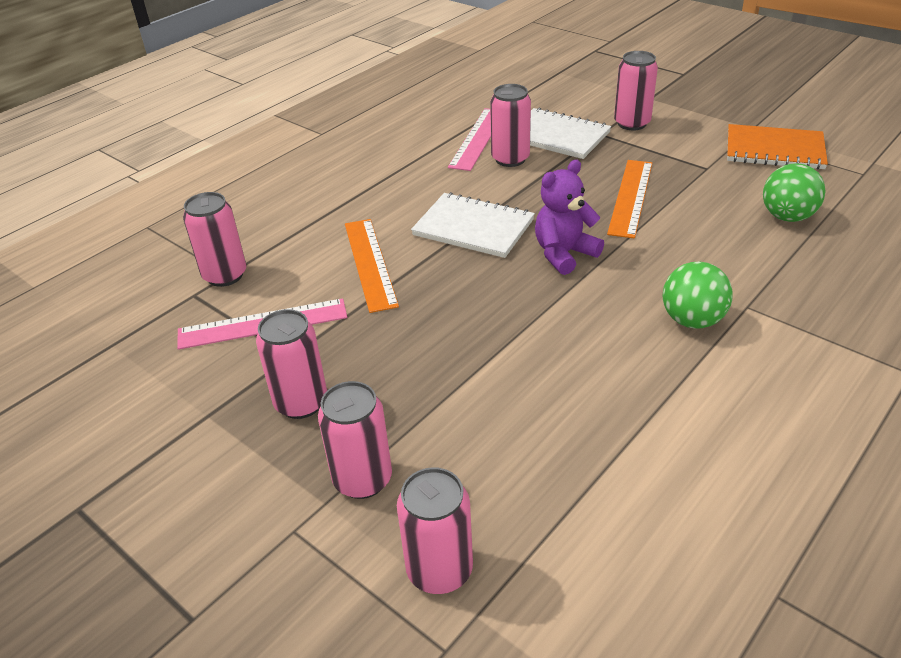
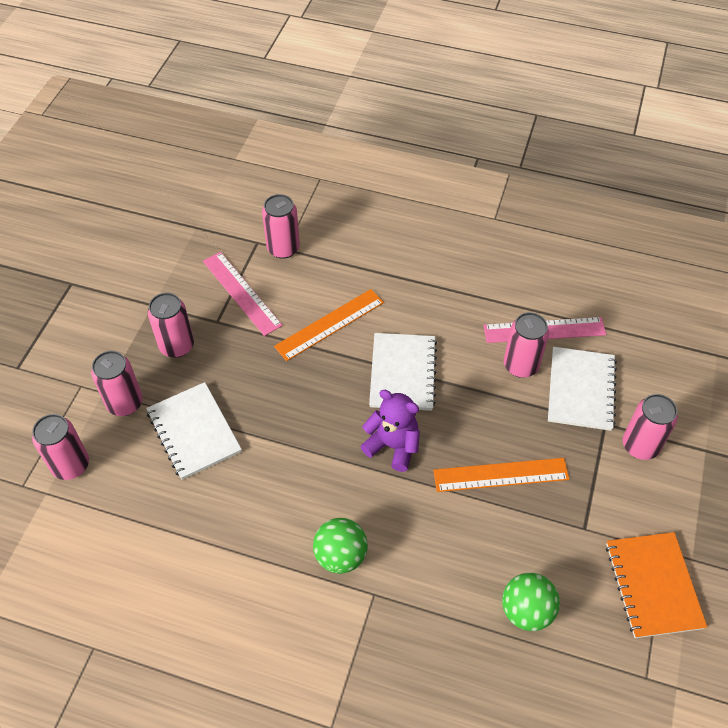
camera: 65 degrees right, 15 degrees up
(456, 412) = (194, 432): none -> white notebook

